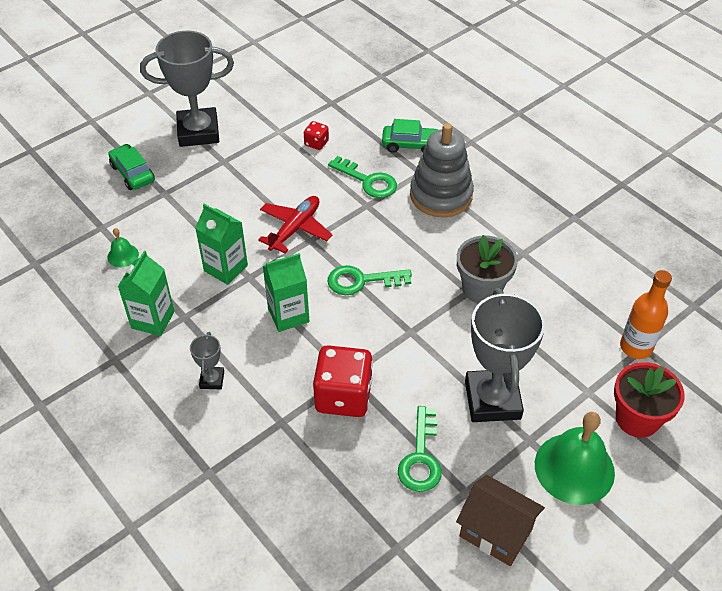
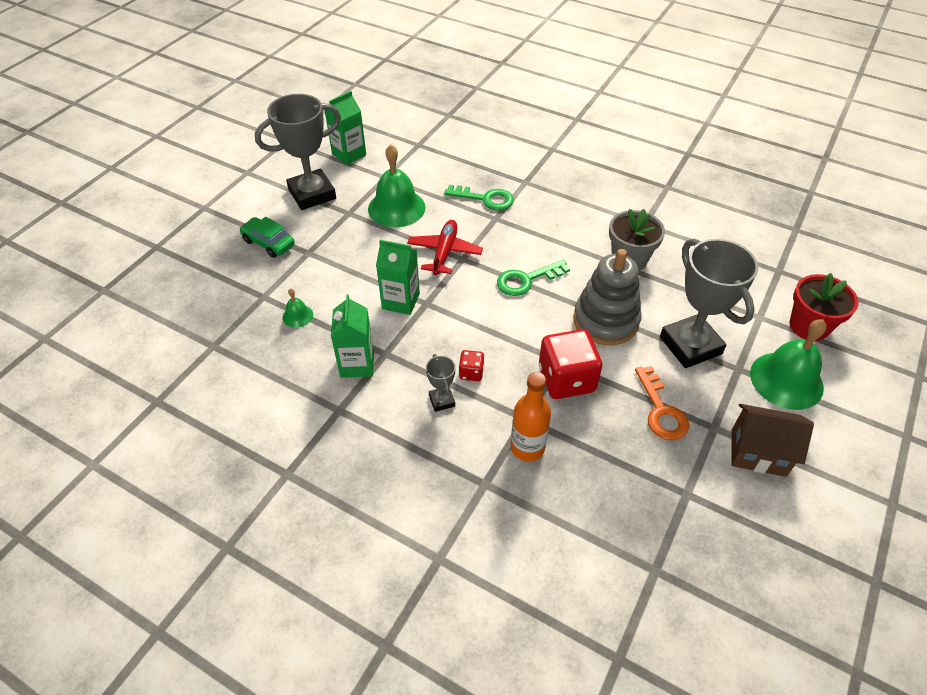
camera: 20 degrees left, 0 degrees up
(273, 168) = (396, 208): none -> green bell
(288, 315) = (479, 325): green carton -> green carton (349, 154)
(316, 143) = (423, 179): red dice -> red dice (471, 372)
(410, 145) = (504, 162): green car -> none
(421, 458) = (661, 410): green key -> orange key
(441, 195) = (552, 195): grey stacking toy -> grey stacking toy (605, 321)
(636, 347) = (773, 272): orange bottle -> orange bottle (527, 447)

